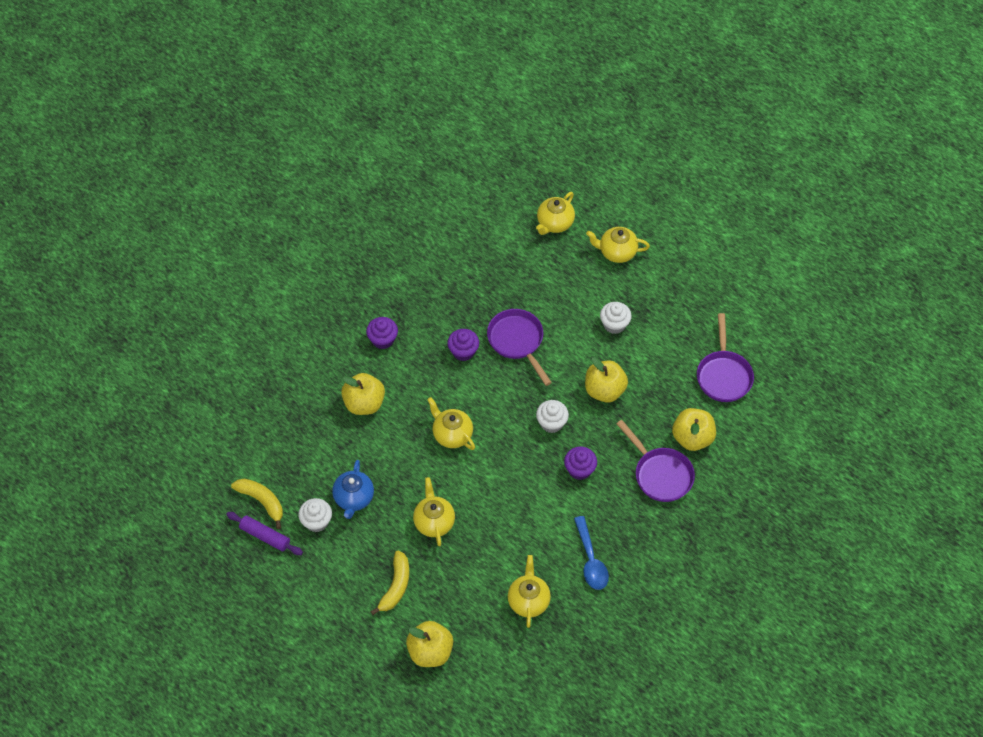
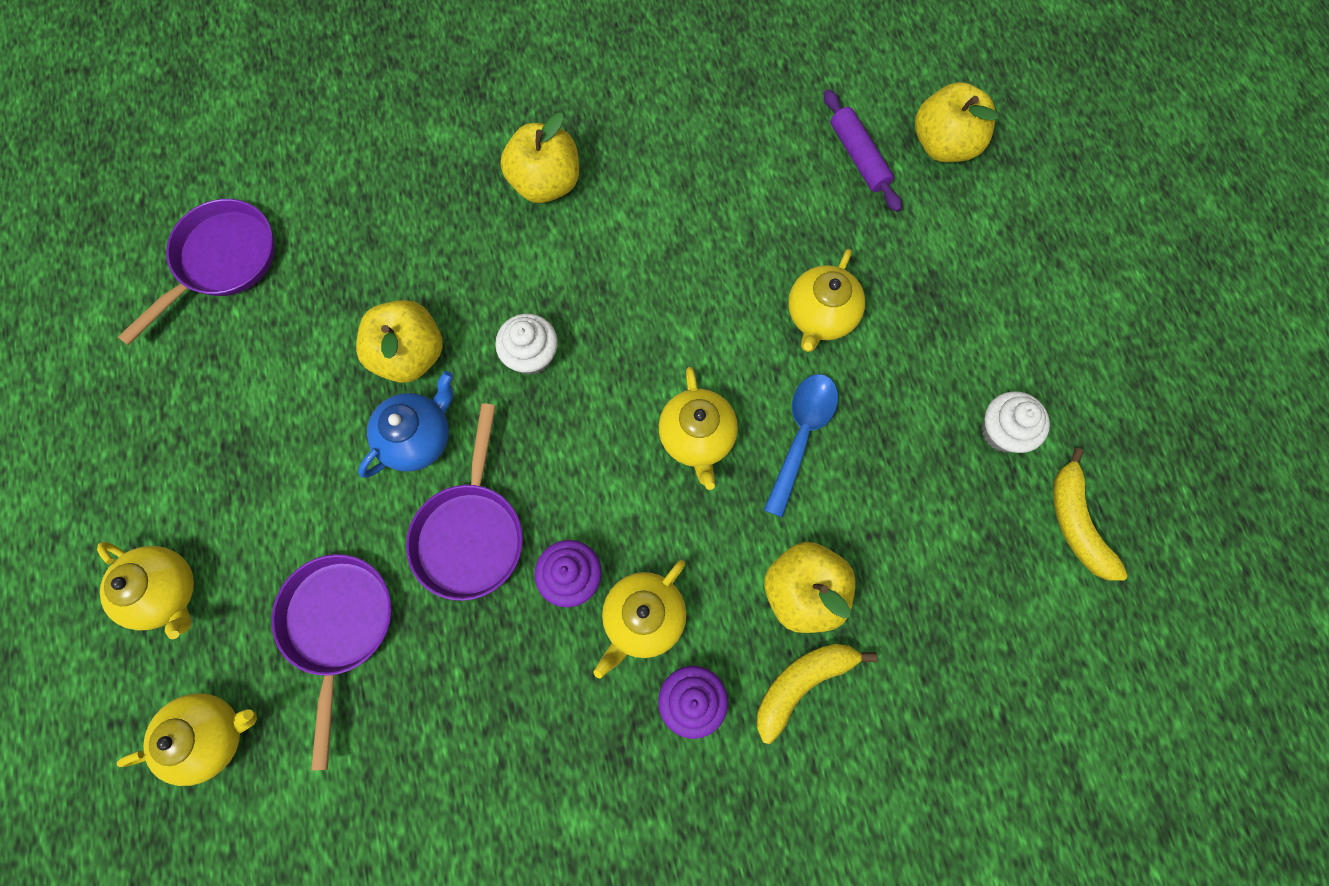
camera: 145 degrees left, 15 degrees up
(265, 536) = (1100, 459): purple rolling pin -> purple rolling pin (858, 157)
(354, 498) = (921, 431): blue teapot -> blue teapot (418, 437)
(395, 586) = (938, 258): yellow banana -> yellow banana (802, 683)
(528, 601) = (764, 128): yellow teapot -> yellow teapot (643, 618)
(579, 469) = (550, 257): purple cupcake -> none
(591, 560) = (639, 127): blue spoon -> blue spoon (801, 435)
(614, 324) = (295, 456): white cupcake -> none
(660, 474) = (445, 179): purple pan -> purple pan (338, 626)
(692, 438) = (355, 200): yellow apple -> yellow apple (546, 182)

